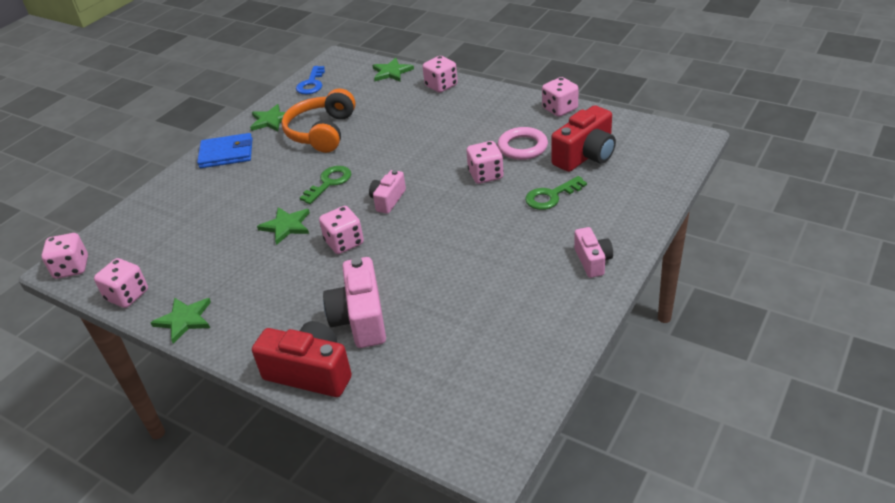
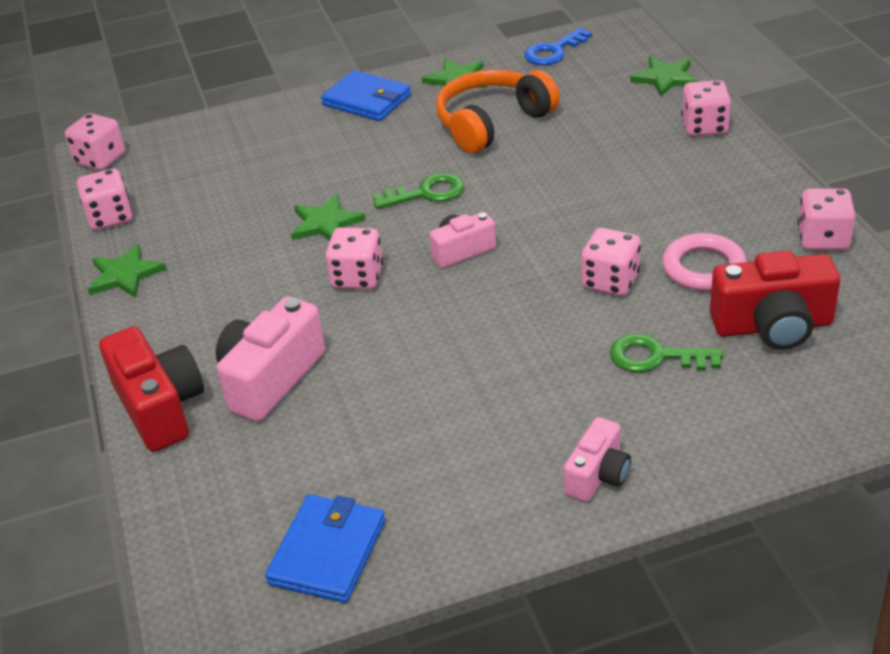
camera: 40 degrees right, 0 degrees up
(508, 378) = (328, 552): none -> blue wallet

